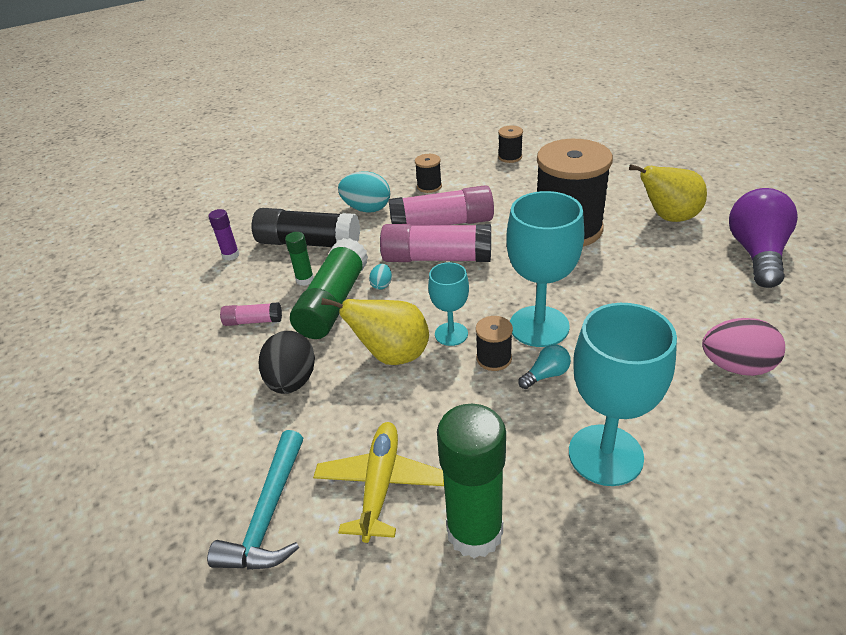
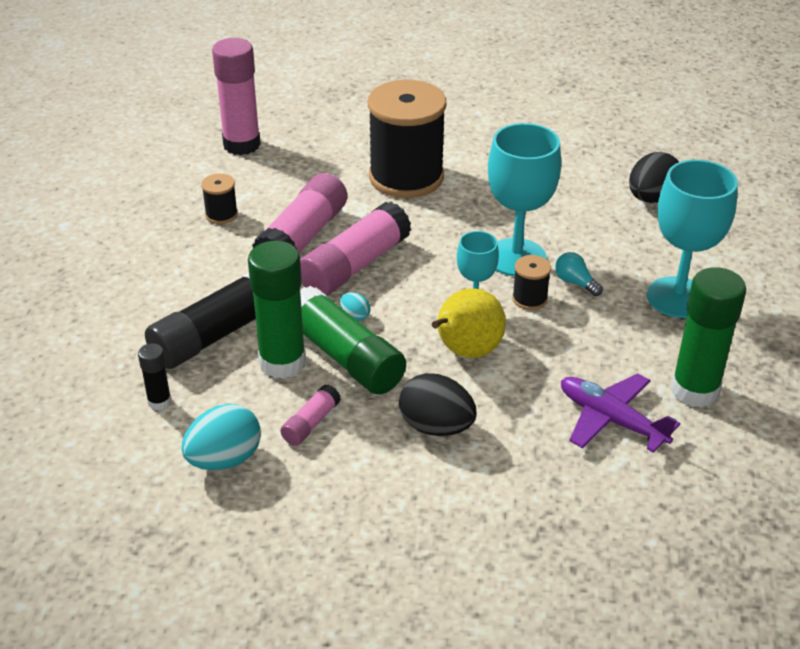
camera: 60 degrees left, 0 degrees up
(231, 255) = (159, 402): purple glue stick -> black glue stick
(269, 514) = (589, 496): turquoise hammer -> none
(305, 280) = (282, 362): green glue stick -> green glue stick, size x2.05
(367, 209) = (204, 271): turquoise egg -> turquoise egg (224, 459)
(380, 484) = (611, 419): yellow plane -> purple plane
(510, 157) = (242, 145): black spool -> pink glue stick
(546, 375) = (575, 282): turquoise light bulb -> turquoise light bulb turned 45 degrees counterclockwise
(668, 218) = (456, 125): yellow pear -> none
(736, 366) = (651, 198): pink egg -> black egg
(756, 253) = (548, 118): purple light bulb -> none

